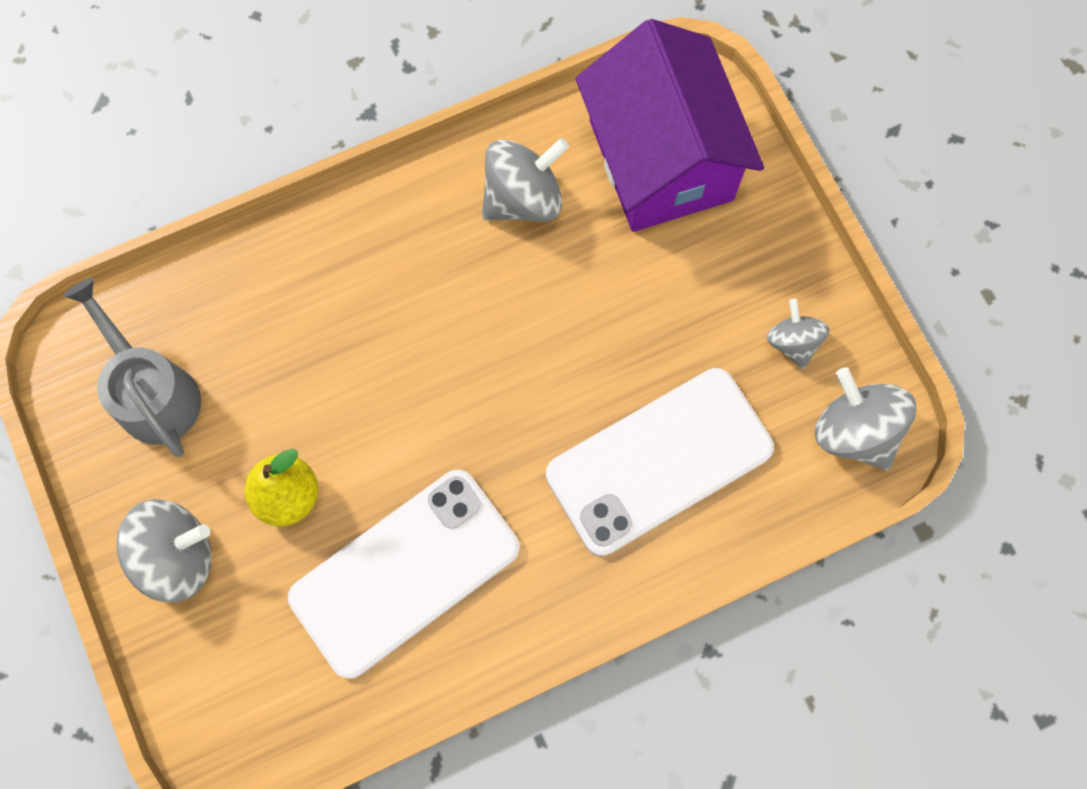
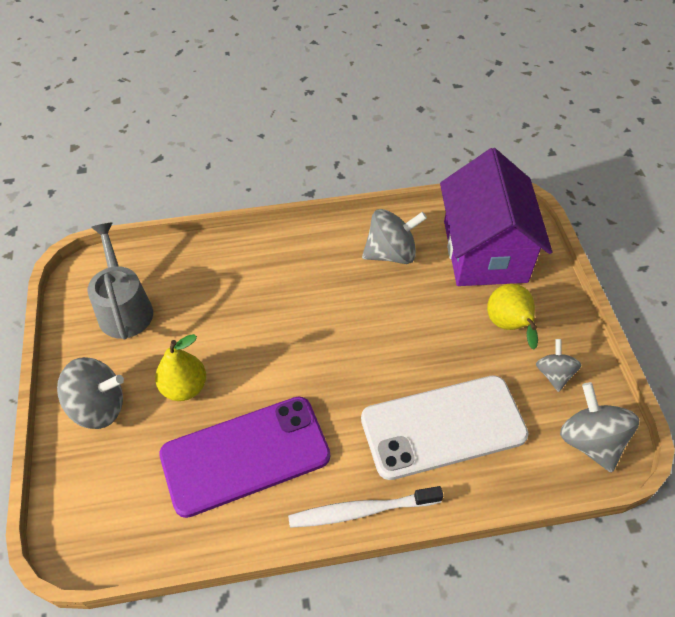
camera: 15 degrees right, 20 degrees down
(405, 572) = (245, 455): white phone -> purple phone
(579, 607) = (361, 510): none -> white toothbrush
(718, 281) = (509, 326): none -> yellow pear

